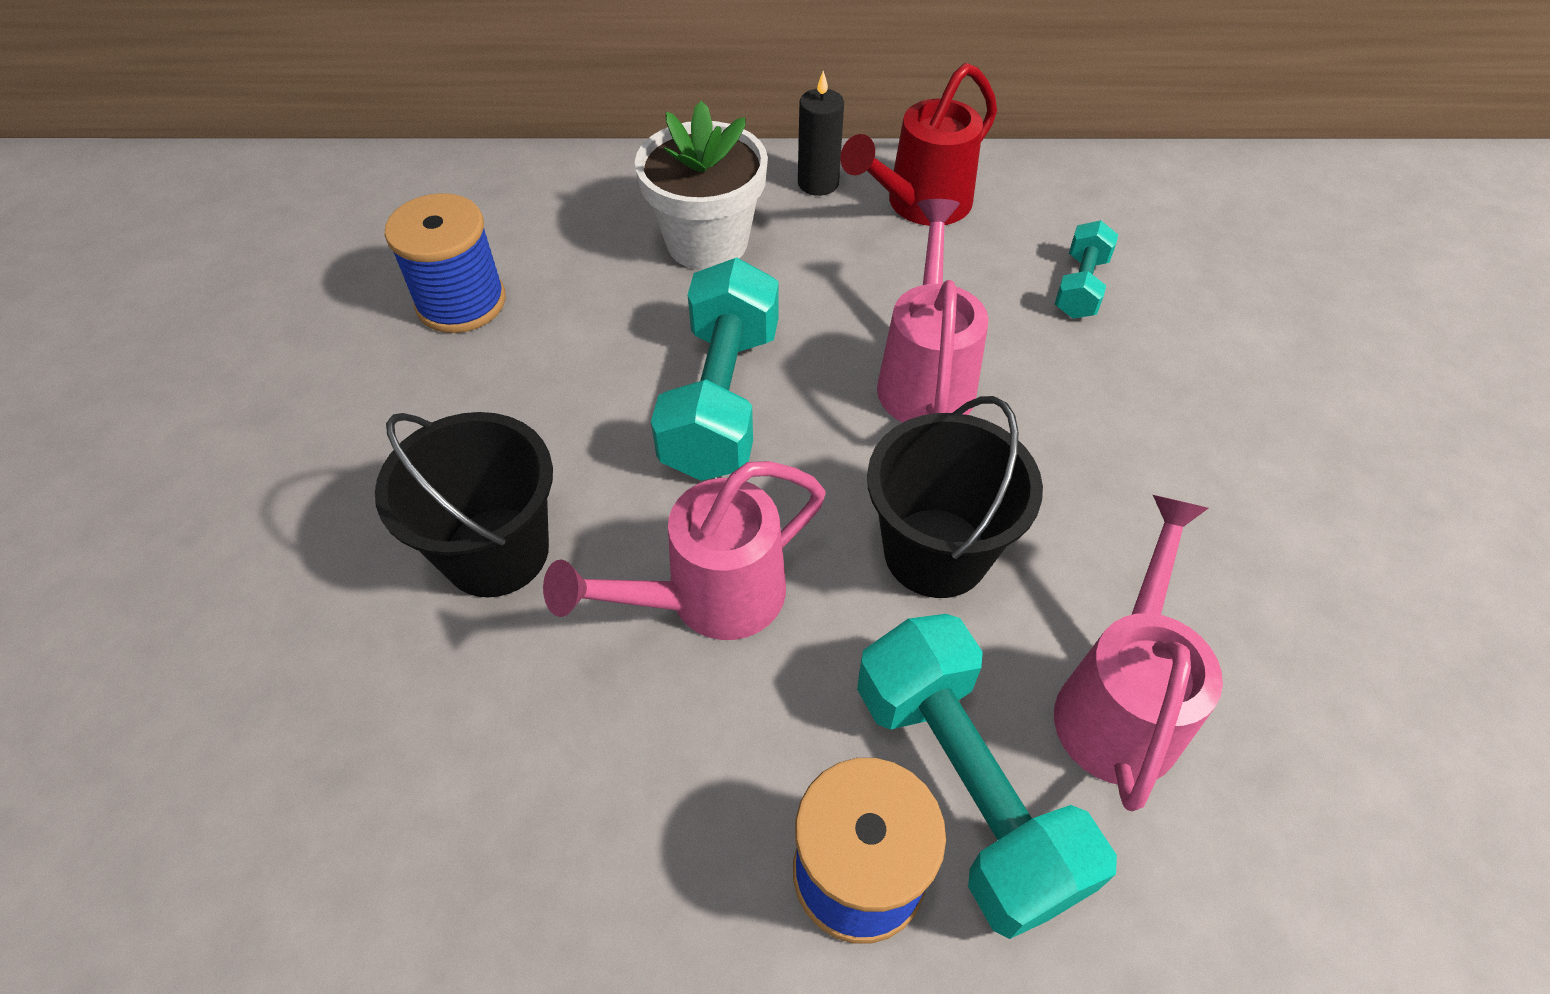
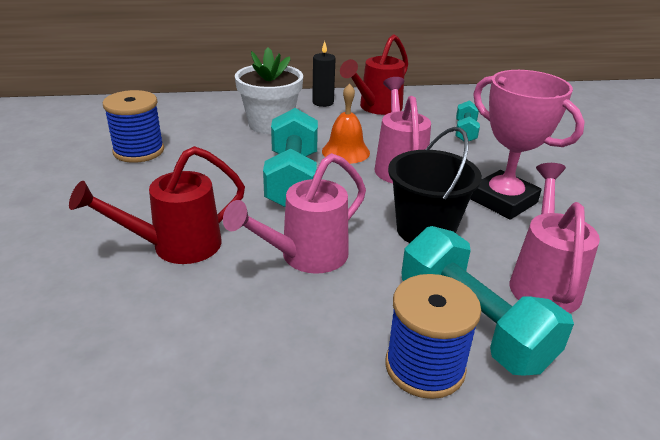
camera: 10 degrees left, 20 degrees down
(496, 552) = (176, 246): black bucket -> red watering can
(834, 329) = (345, 152): none -> orange bell
(1103, 487) = (503, 201): none -> pink trophy

